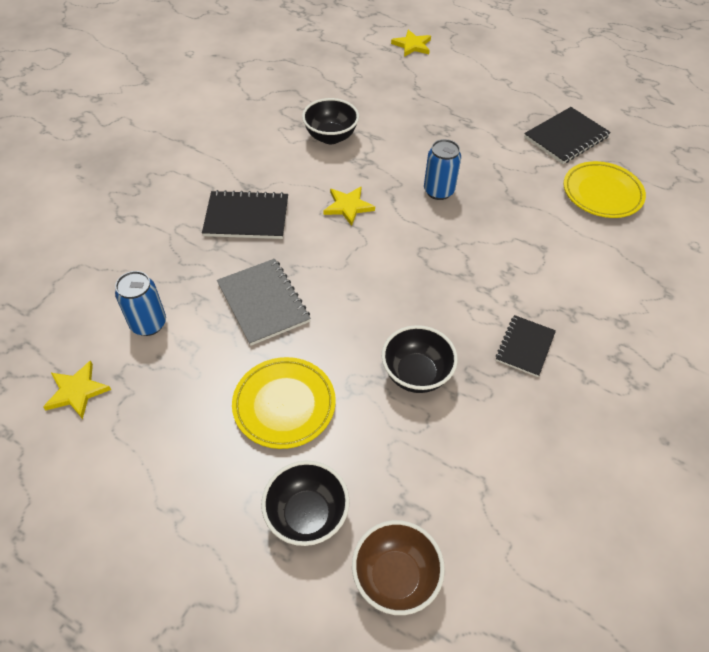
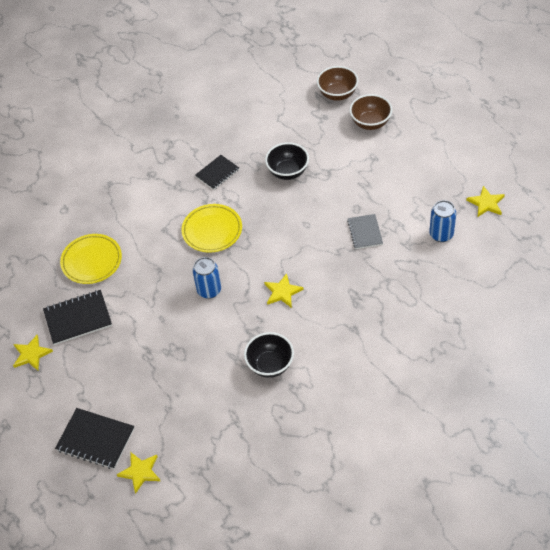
camera: 155 degrees left, 0 degrees up
(246, 217) = (361, 300): black notebook -> black notebook (95, 439)
(263, 303) = (365, 232): grey notebook -> grey notebook, size x0.66
(284, 405) = (368, 172): yellow plate -> yellow plate (212, 230)
(307, 515) = (370, 123): black bowl -> brown bowl
(584, 101) = (31, 354): none -> yellow star

